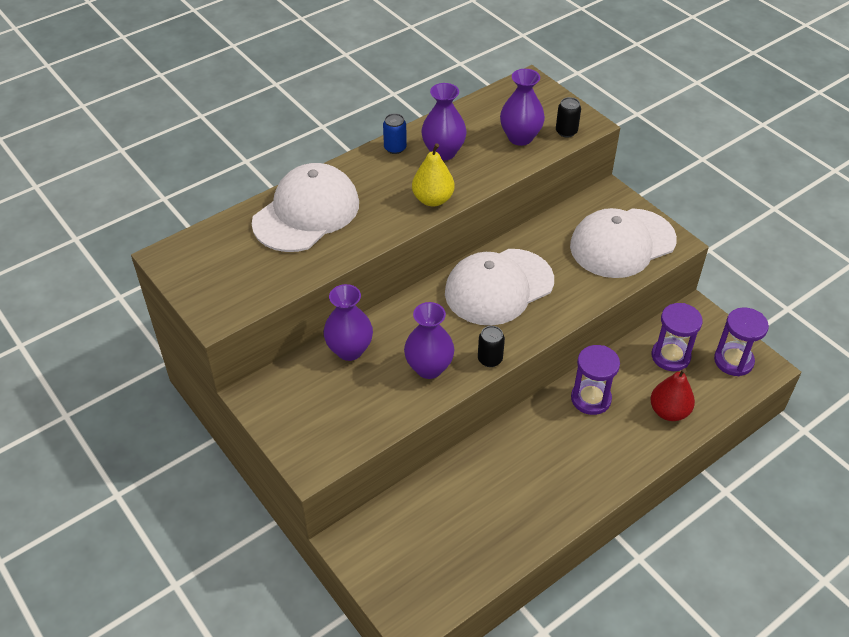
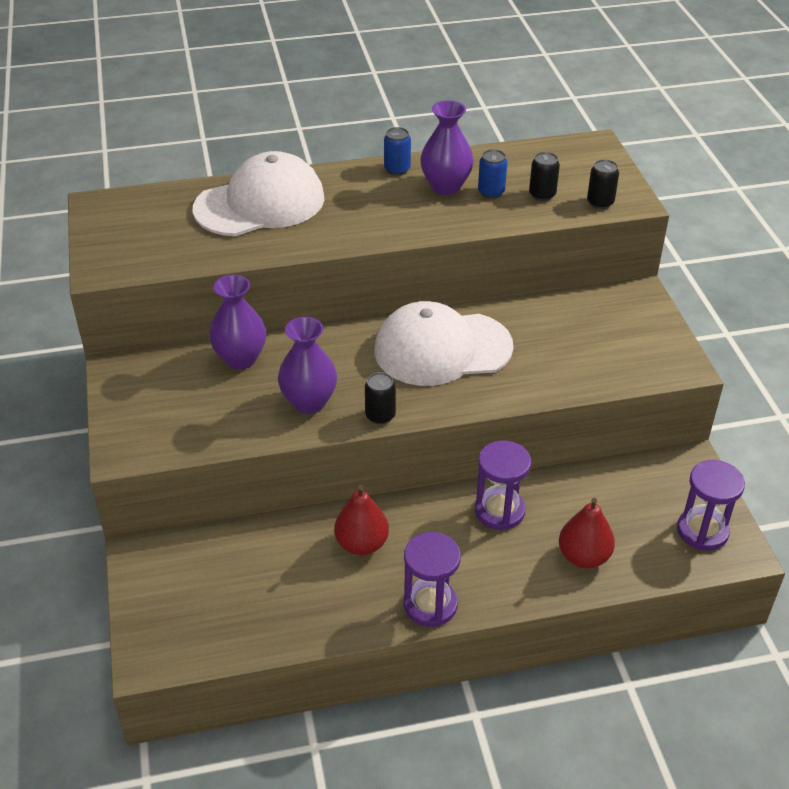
camera: 25 degrees right, 5 degrees down
(433, 199) = (399, 227): yellow pear -> none
(481, 147) = (491, 192): none -> blue can
(510, 464) = (361, 544): none -> red pear
(520, 137) = (542, 195): purple vase -> black can
(622, 243) = (617, 348): white cap -> none
(670, 356) = (626, 499): purple hourglass -> purple hourglass (430, 605)

